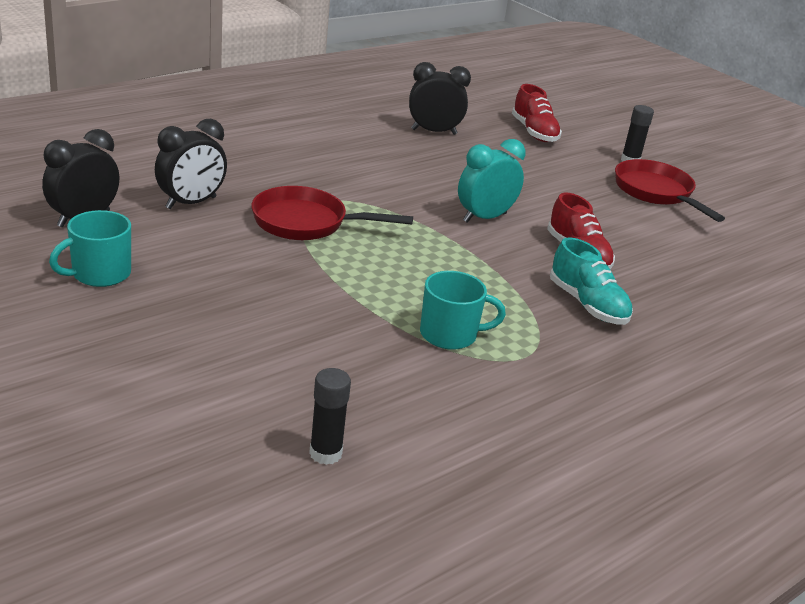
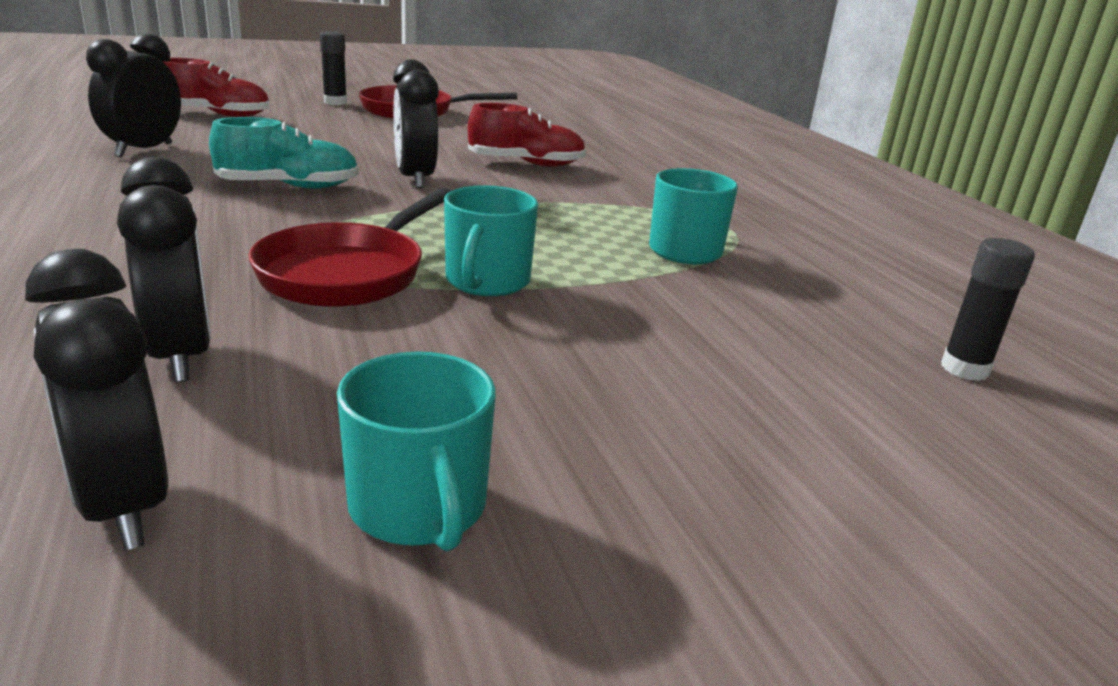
camera: 70 degrees left, 5 degrees down
(328, 264) = (486, 282): none -> turquoise mug
(484, 218) = (415, 179): turquoise clock -> black clock
(587, 305) = (630, 183): turquoise shoe -> turquoise shoe (289, 187)

